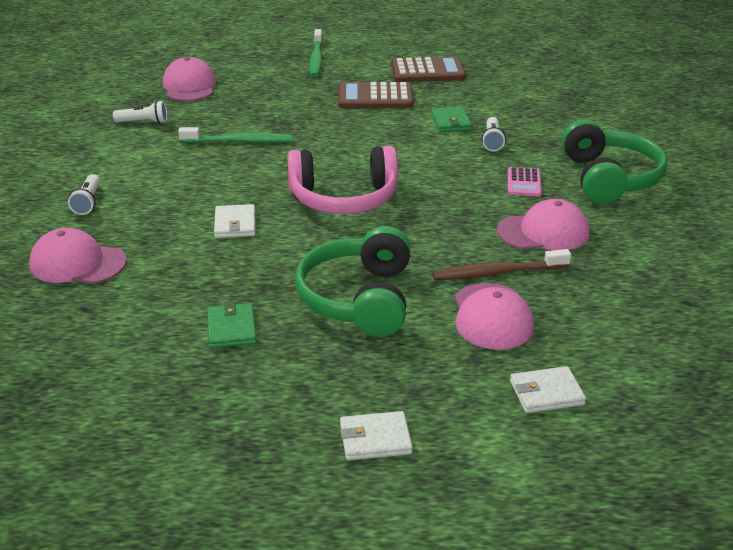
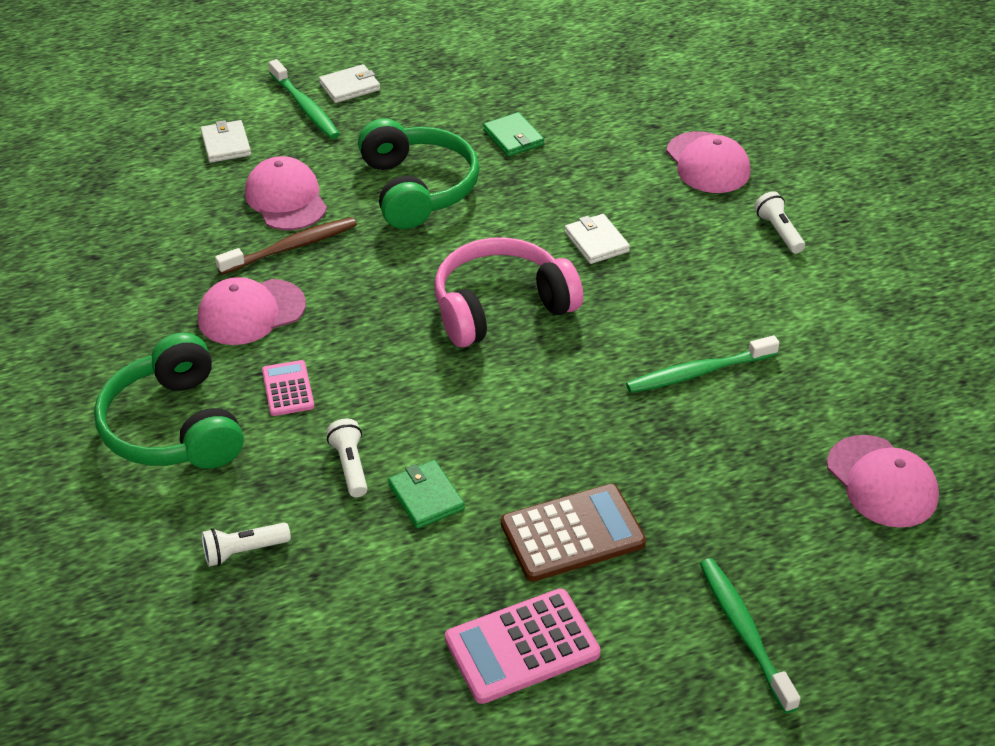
camera: 160 degrees right, 10 degrees up
(77, 263) = (708, 163): pink cap -> pink cap turned 75 degrees clockwise
(143, 122) = (859, 377): white flashlight -> white flashlight (243, 551)
(427, 71) = (522, 647): brown calculator -> pink calculator
(440, 422) = (305, 107): none -> green toothbrush
(546, 393) = (226, 144): white wallet -> white wallet turned 75 degrees counterclockwise

